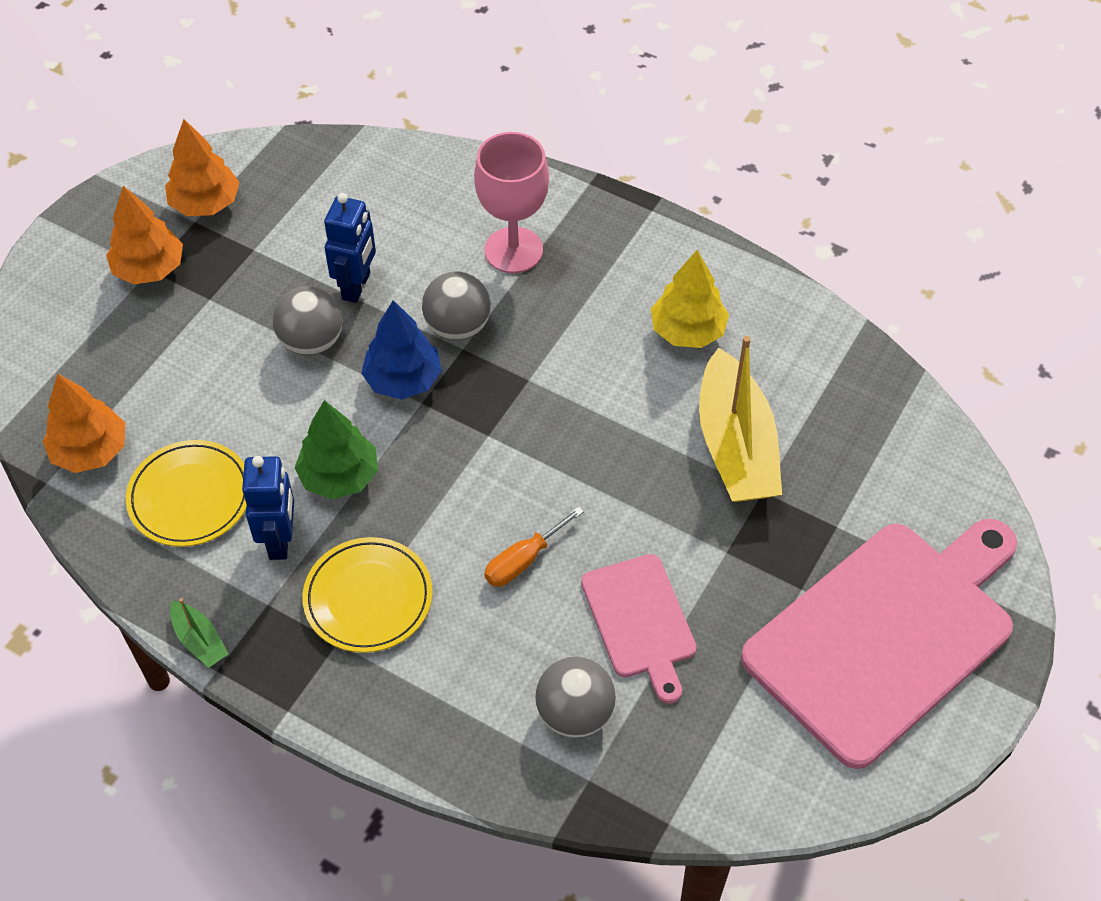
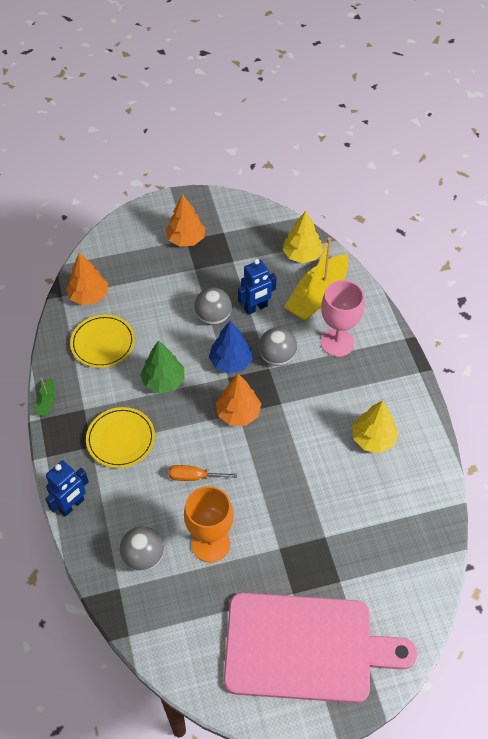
camera: 45 degrees right, 0 degrees up
(205, 203) = (235, 228): orange tree -> orange tree (238, 413)
(280, 540) = (115, 388): blue robot -> blue robot (72, 505)
(341, 174) = (302, 255): none -> yellow tree
(640, 621) = (210, 544): pink cutting board -> orange goblet
(736, 446) = (336, 507): yellow boat -> yellow boat (317, 296)

